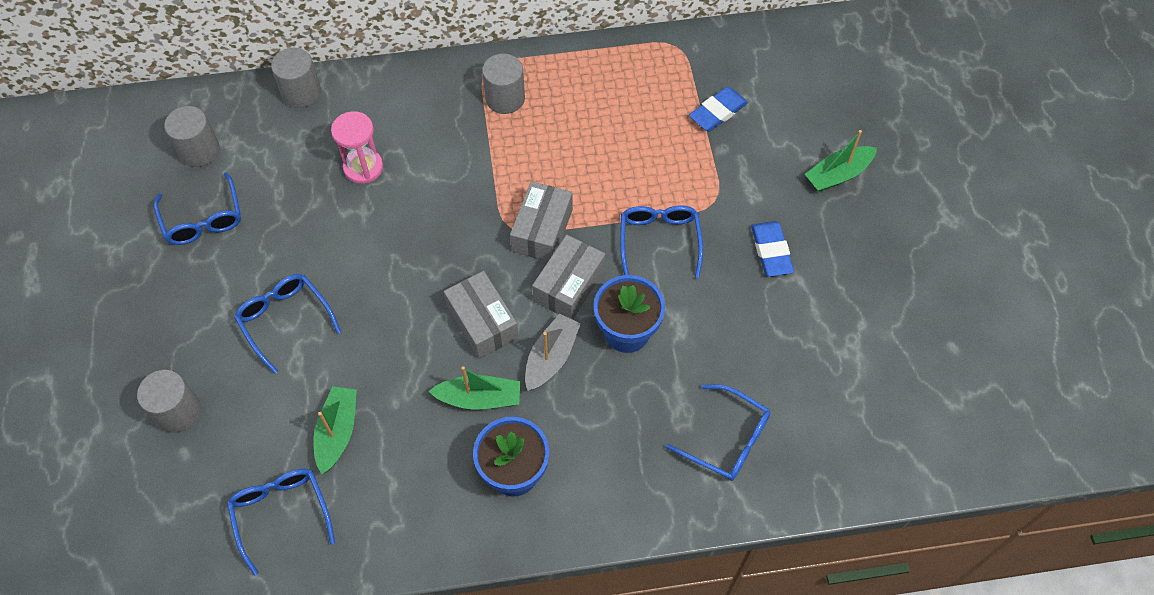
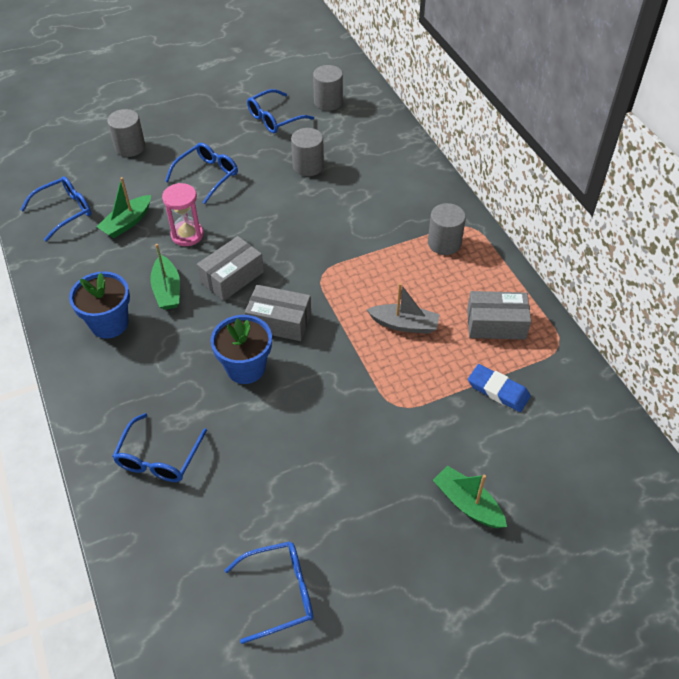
camera: 75 degrees right, 10 degrees down
(301, 92) = (397, 134): grey cylinder -> grey cylinder (308, 166)
(337, 432) = (127, 223): green boat -> green boat turned 135 degrees clockwise
(363, 167) = (345, 181): pink hourglass -> pink hourglass (187, 235)
(542, 230) = (325, 294): grey box -> grey box (496, 324)
(551, 357) = (211, 324): grey boat -> grey boat (404, 324)
(659, 241) = (341, 373): blue glasses -> blue glasses (279, 593)
(771, 251) = (358, 460): blue eraser -> none

